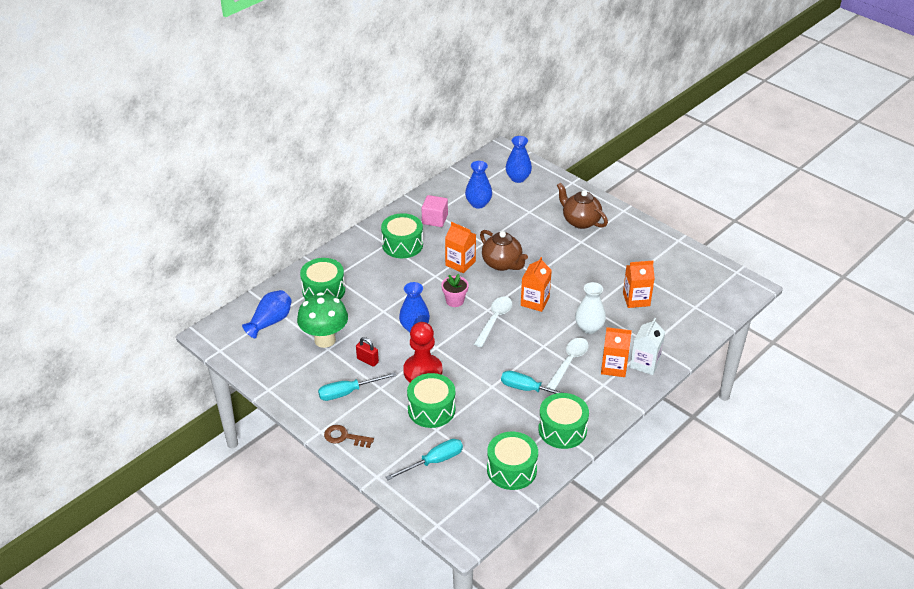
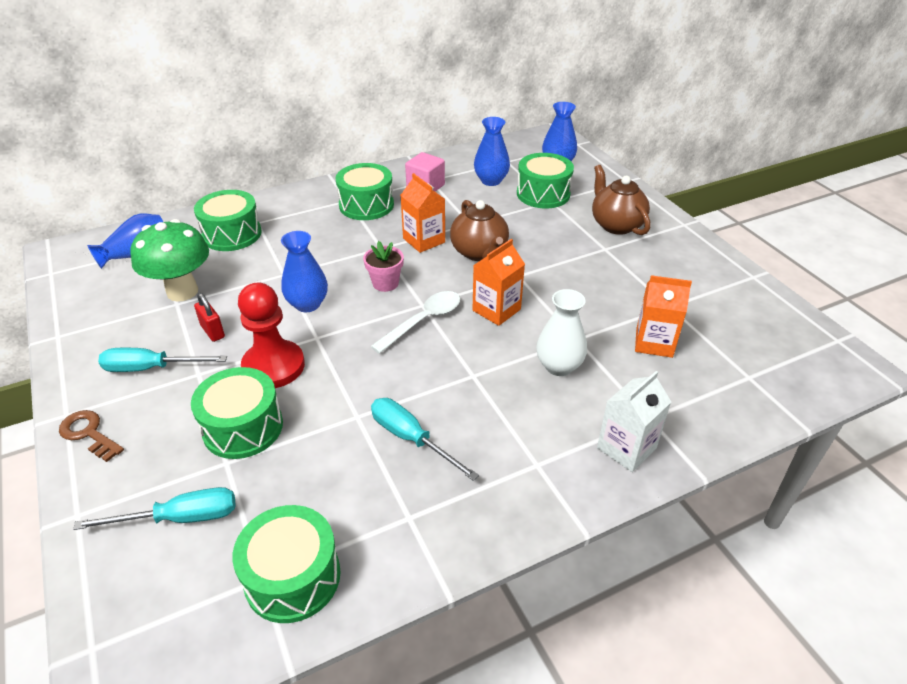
camera: 20 degrees right, 0 degrees up
(562, 430) = (424, 527): green drum -> green drum (543, 194)
(569, 362) = (499, 411): white spoon -> none
(614, 367) = (569, 439): orange carton -> none

